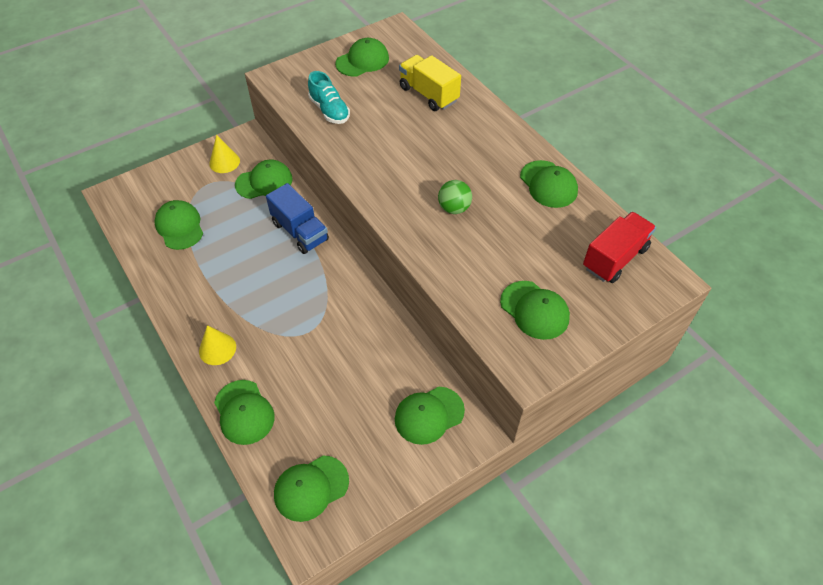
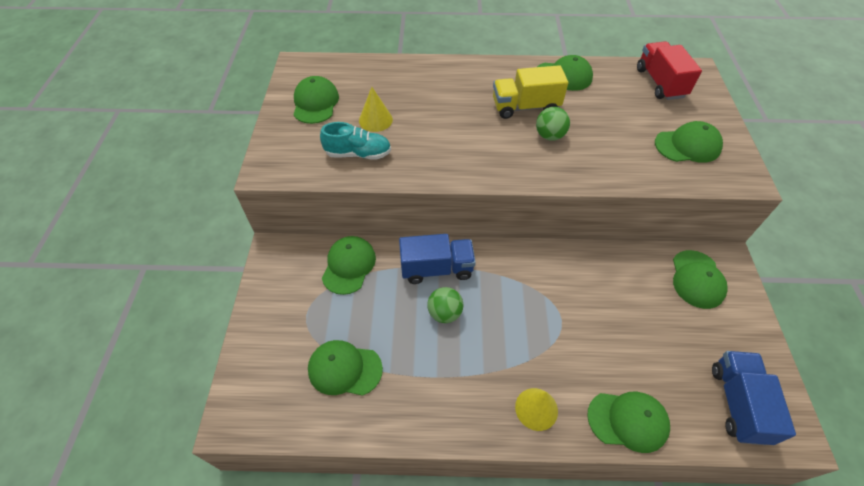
camera: 55 degrees left, 0 degrees up
(224, 162) = (290, 285): yellow cone -> yellow cone (375, 120)
(262, 256) = (445, 313): none -> green ball
(311, 488) = (738, 403): green cap -> blue truck
(428, 94) = (402, 86): yellow truck -> yellow truck (525, 107)

